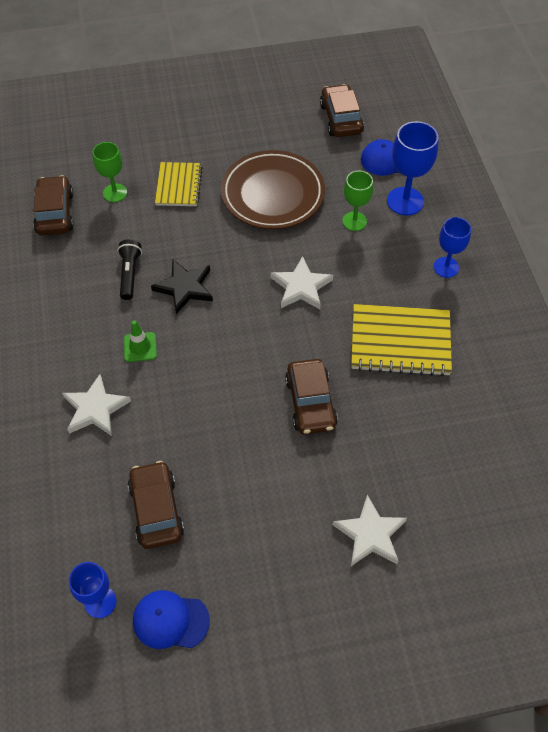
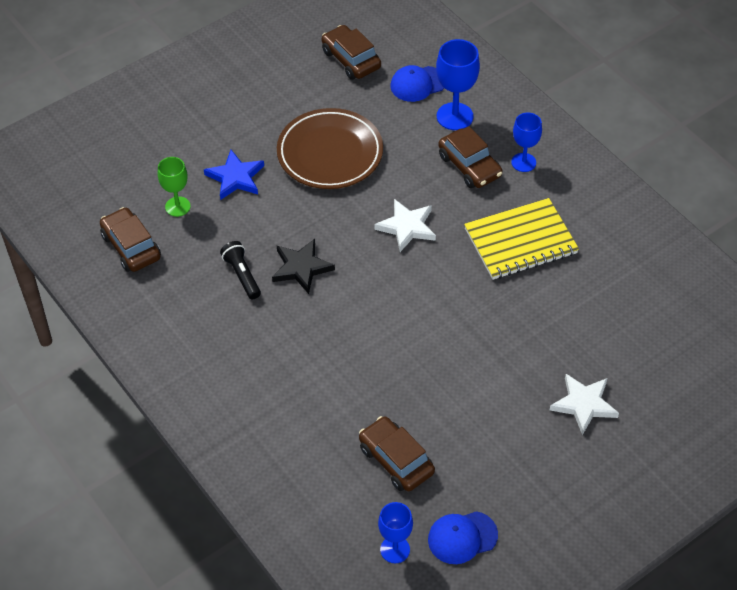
camera: 25 degrees left, 5 degrees down
(95, 408) = (288, 402): white star -> none
(140, 347) = (294, 335): green traffic cone -> none
(178, 186) = (235, 177): yellow notebook -> blue star
(310, 403) = (474, 321): brown car -> brown car (469, 166)
(354, 221) = (420, 151): green goblet -> none

